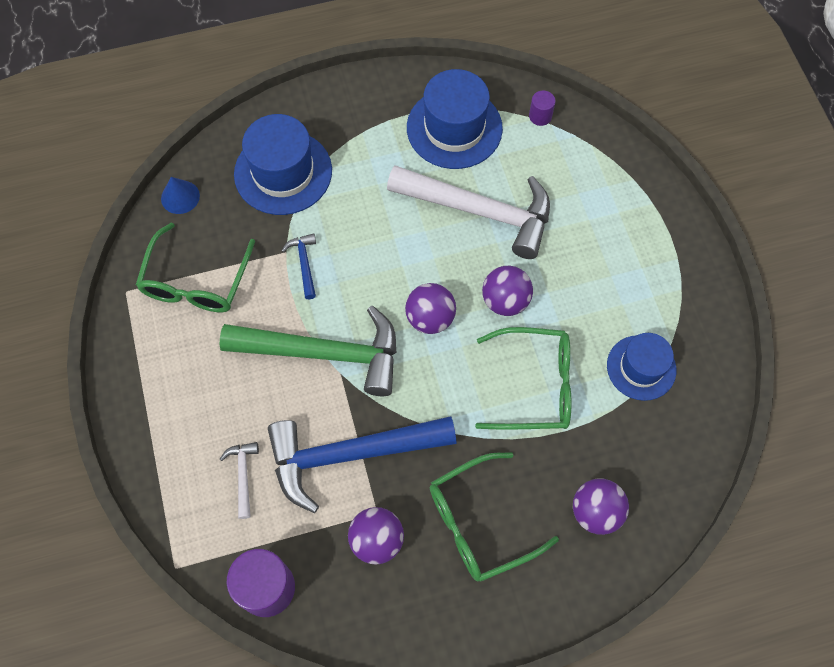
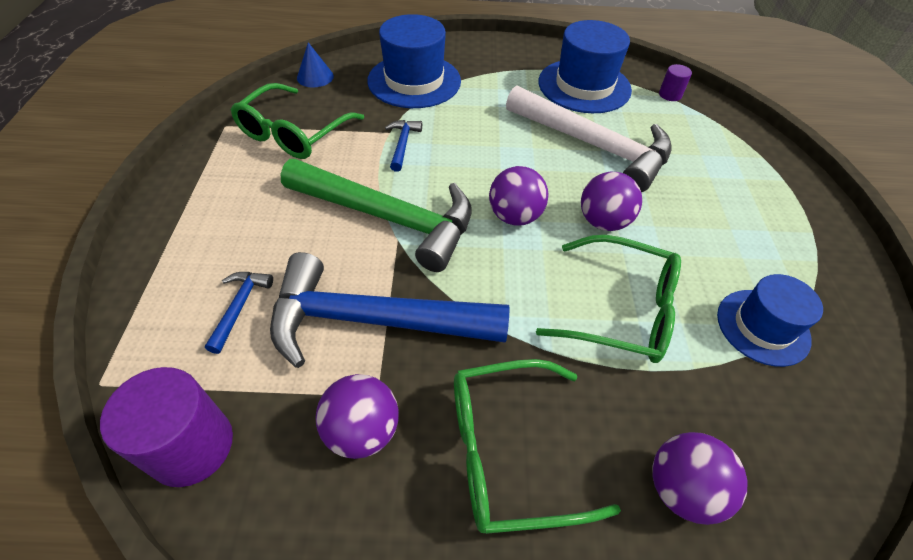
camera: 15 degrees right, 15 degrees down
(243, 475) = (239, 307): white hammer -> blue hammer

